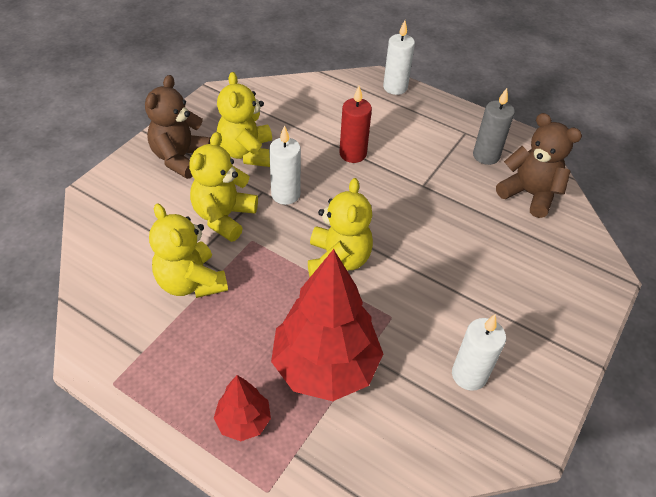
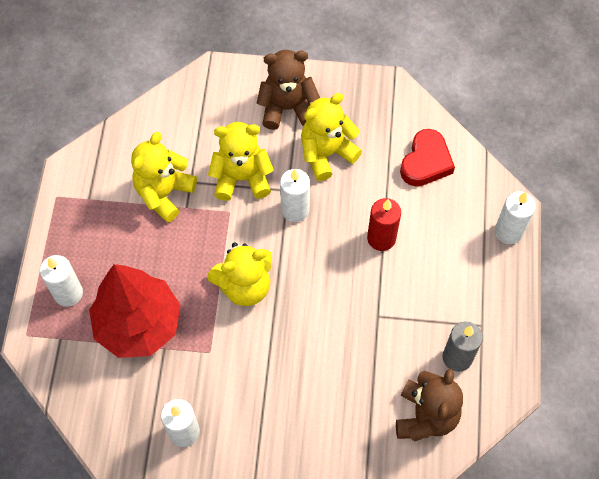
camera: 65 degrees right, 15 degrees up
(243, 421) = (68, 293): red tree -> white candle
(303, 103) = (426, 162): none -> red heart

